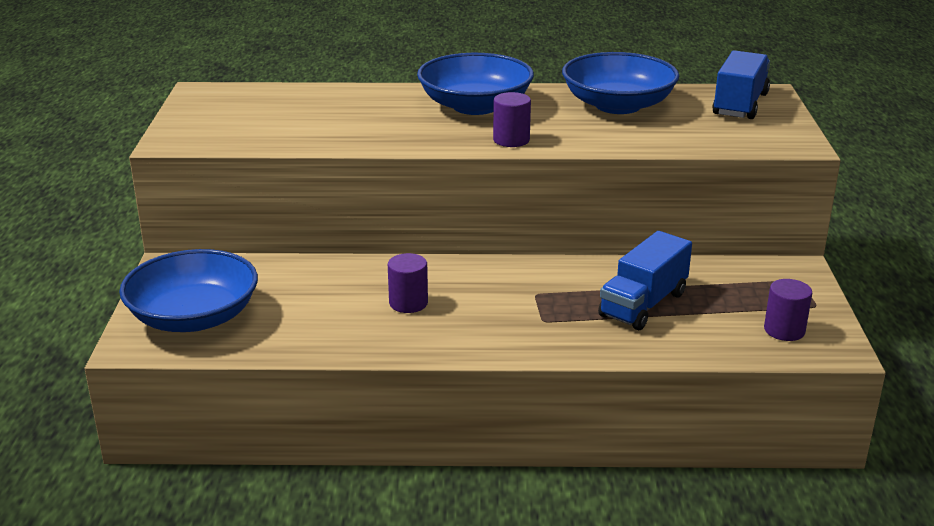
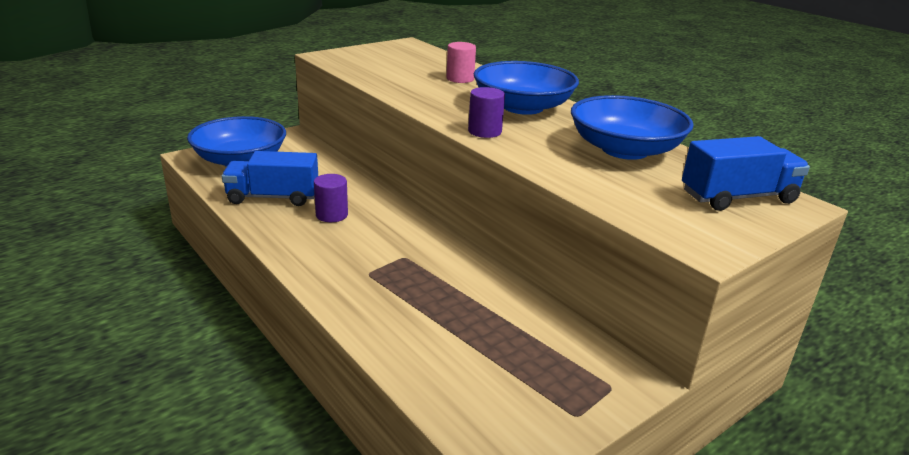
camera: 50 degrees right, 0 degrees up
(359, 105) = (460, 79): none -> pink cylinder
(643, 304) = (449, 311): blue truck -> blue truck (273, 197)
(784, 330) = (500, 408): purple cylinder -> none

